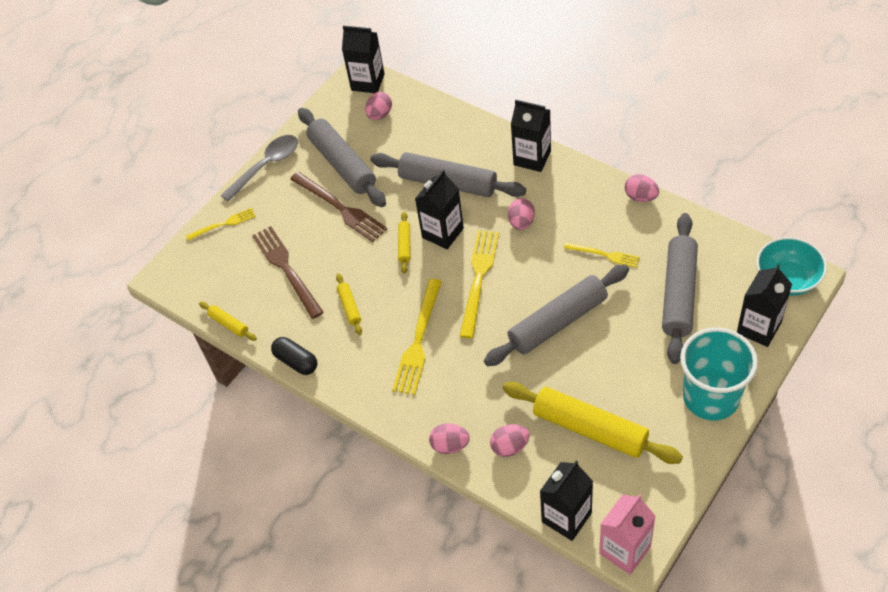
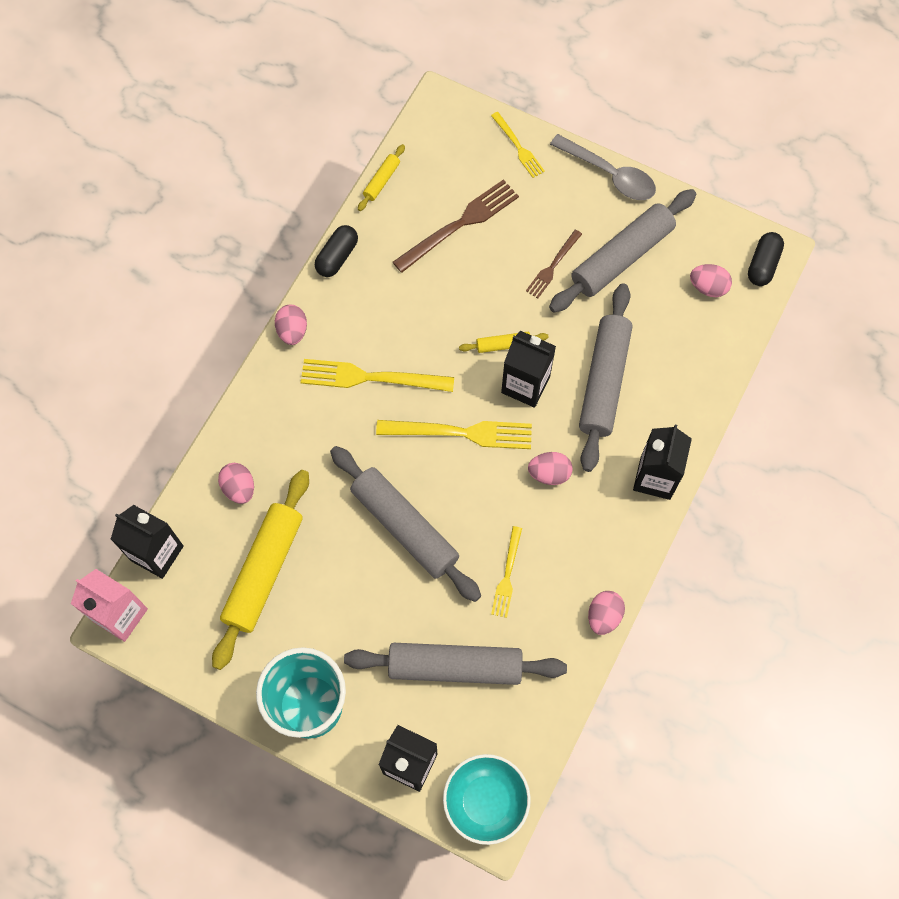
camera: 75 degrees right, 15 degrees up
(340, 208) = (553, 266): brown fork -> brown fork, size x0.58
(349, 307) = (411, 299): yellow rolling pin -> none
(367, 82) = (762, 265): black carton -> black capsule
(450, 445) = (239, 427): pink egg -> pink egg (292, 331)

